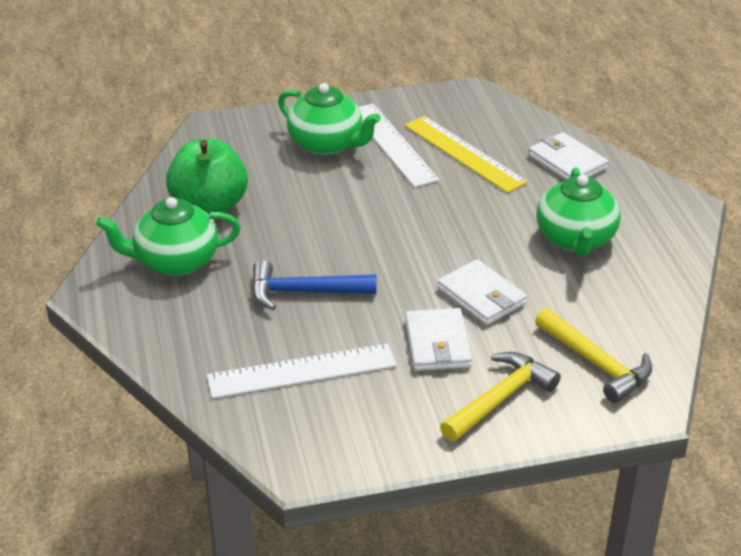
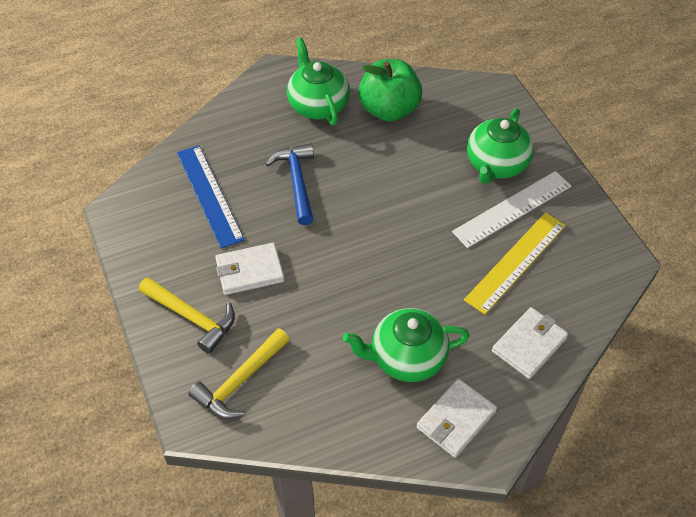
camera: 80 degrees right, 15 degrees up
(302, 371) = (209, 195): white ruler -> blue ruler
(481, 296) = (312, 294): white wallet -> white wallet (456, 420)

